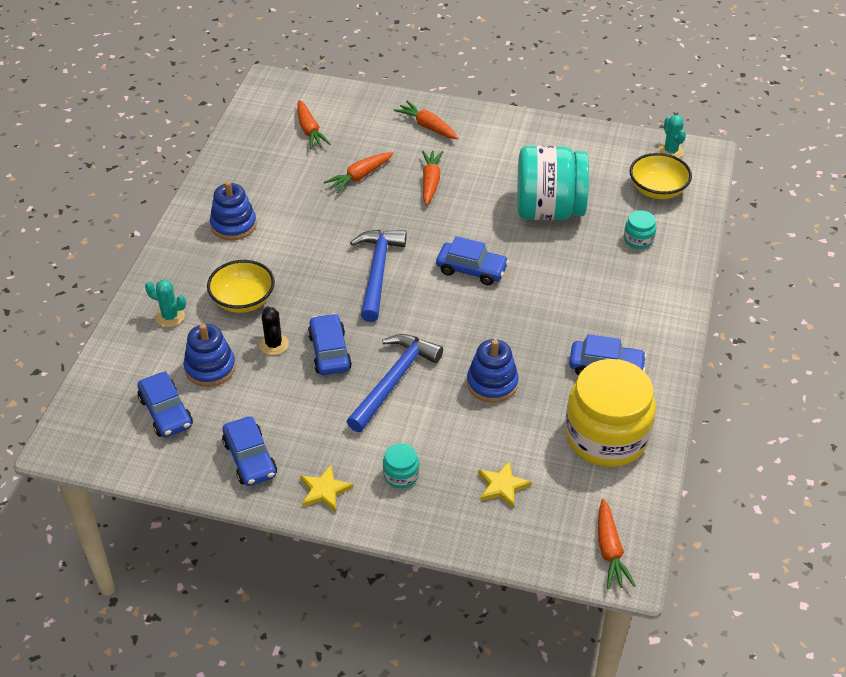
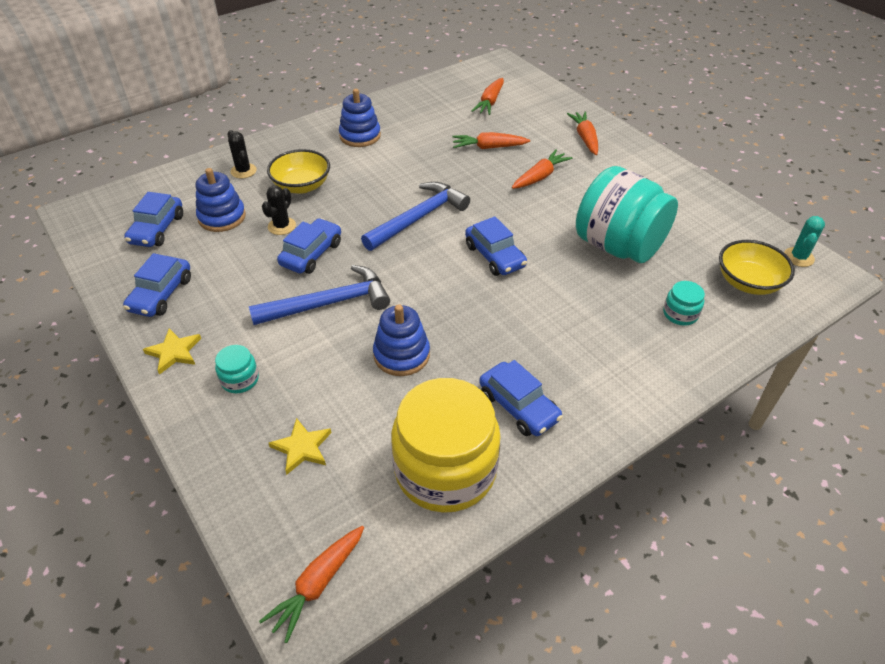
camera: 40 degrees right, 0 degrees up
(170, 317) = (243, 171): turquoise cactus -> black cactus

